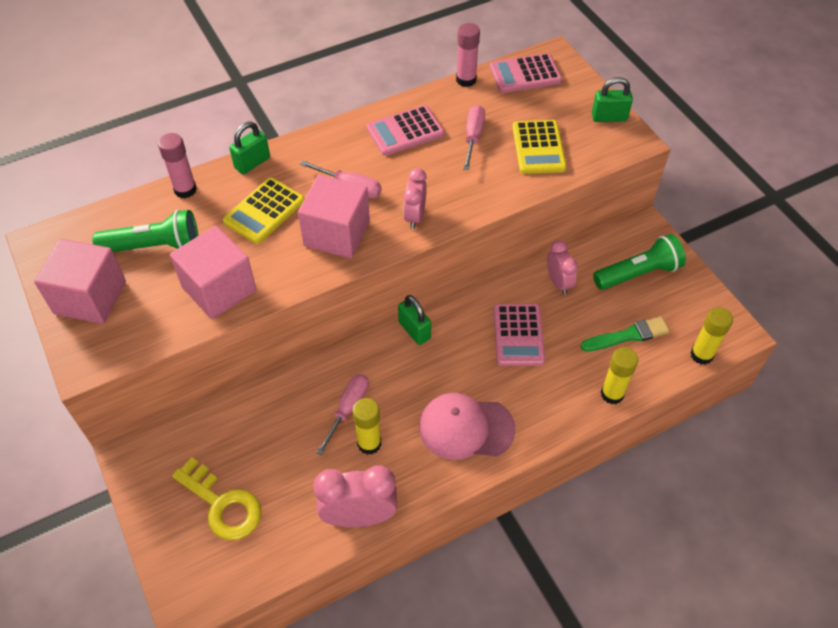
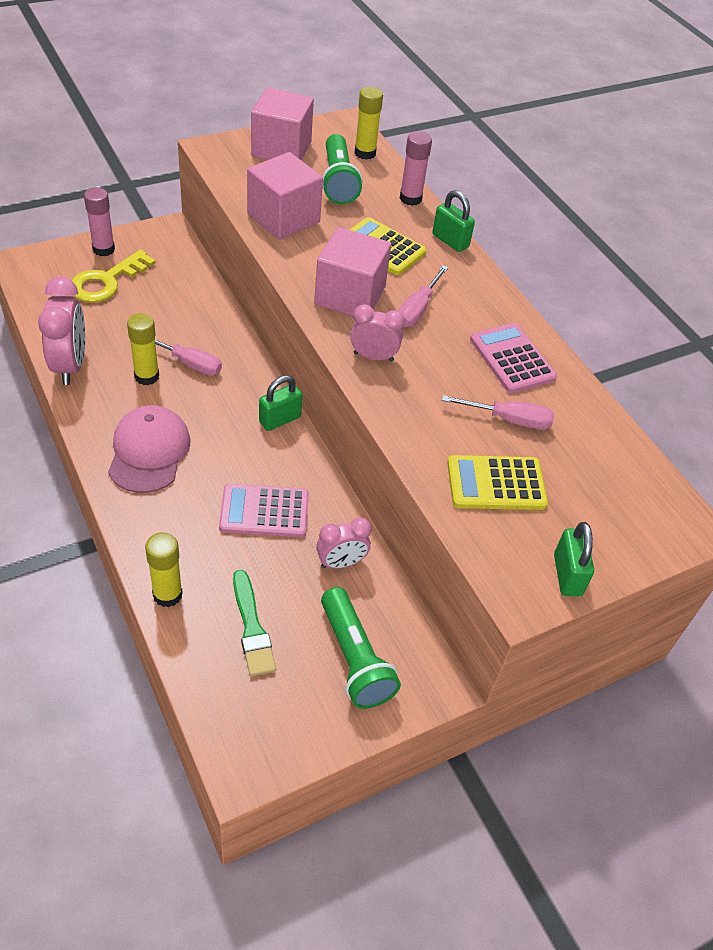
camera: 85 degrees right, 5 degrees down
(466, 80) = (616, 423): pink glue stick -> pink glue stick (103, 249)
(525, 74) = (642, 488): pink calculator -> none
(701, 355) = (211, 711): yellow glue stick -> yellow glue stick (365, 153)

